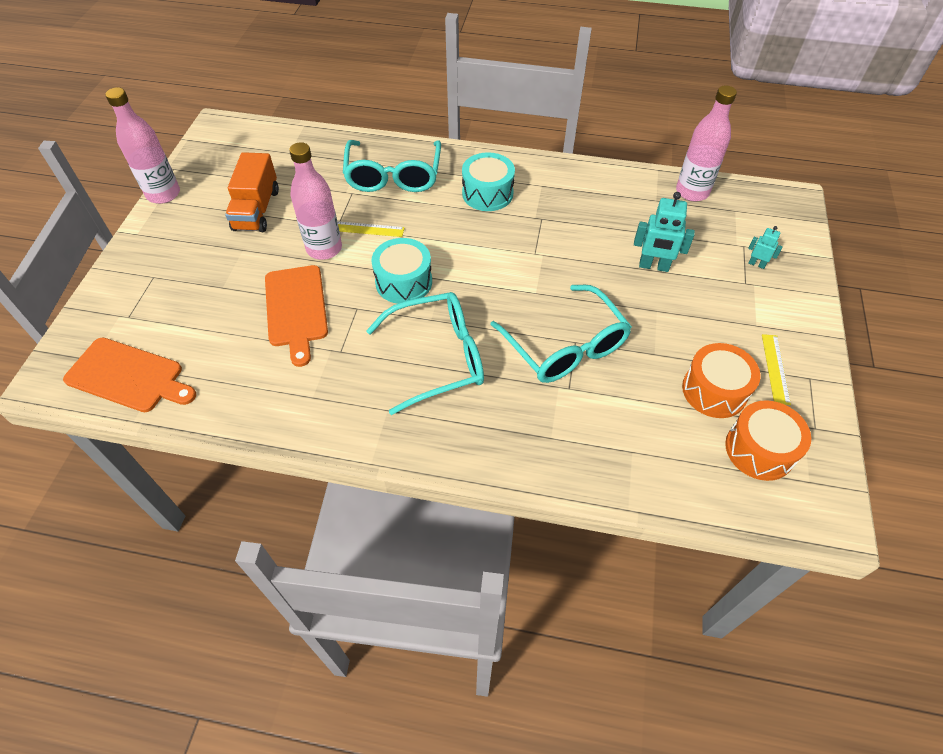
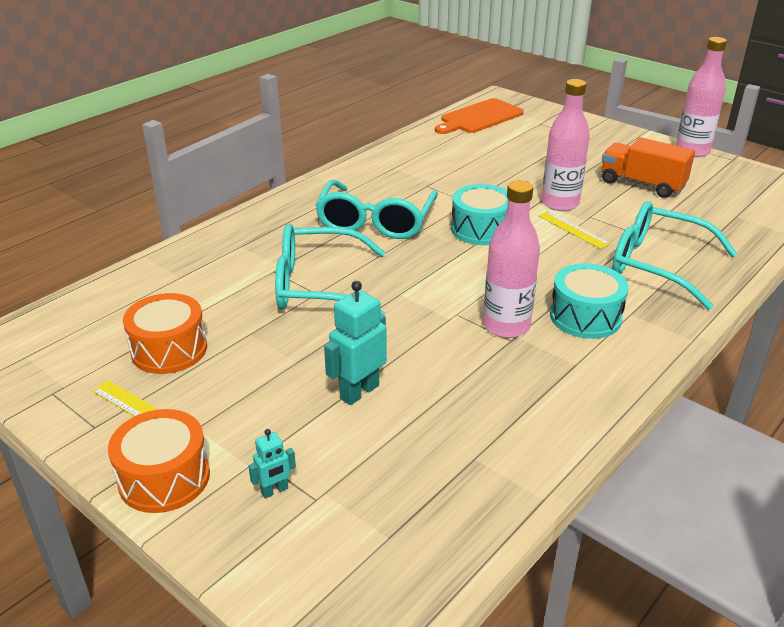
camera: 120 degrees right, 20 degrees down
(296, 309) = (491, 178): orange cutting board -> none
(367, 229) = (573, 229): yellow ruler -> yellow ruler turned 75 degrees counterclockwise
(692, 192) = (465, 509): pink bottle -> pink bottle (506, 326)
(759, 449) = (87, 344): orange drum -> orange drum (164, 478)

